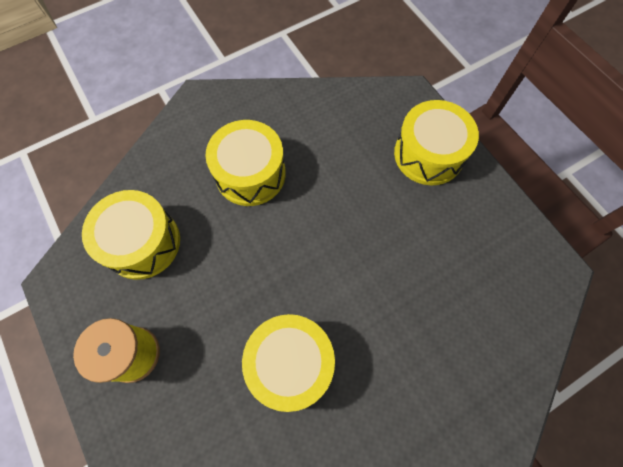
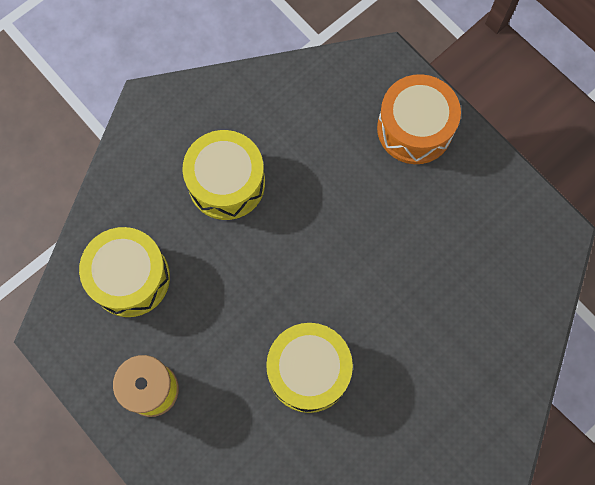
camera: 10 degrees left, 5 degrees up
(428, 154) = (414, 128): yellow drum -> orange drum

